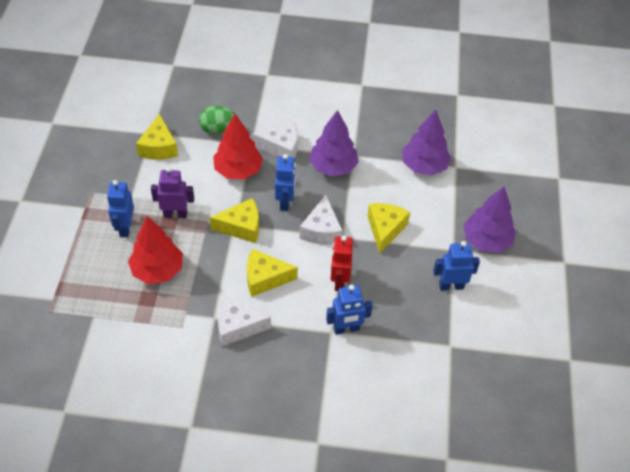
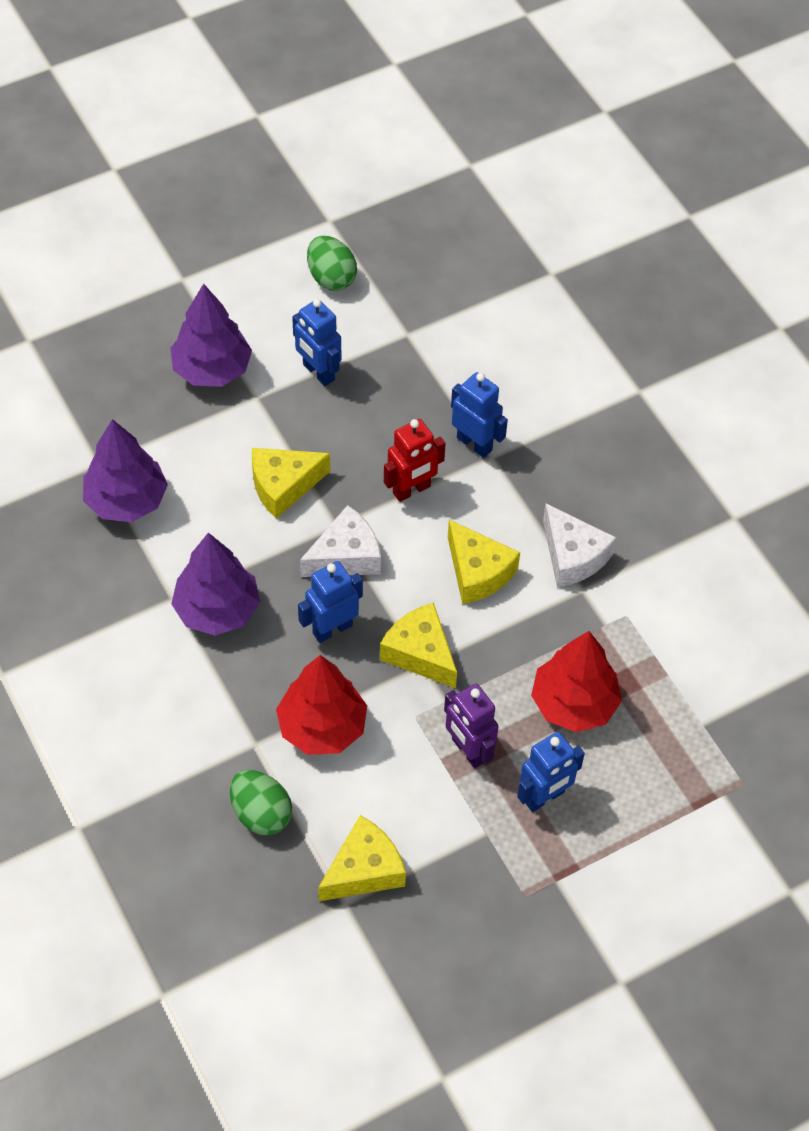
camera: 125 degrees left, 5 degrees up
(281, 148) = (231, 700): white cheese -> none
(520, 333) = (331, 278): none -> green egg

